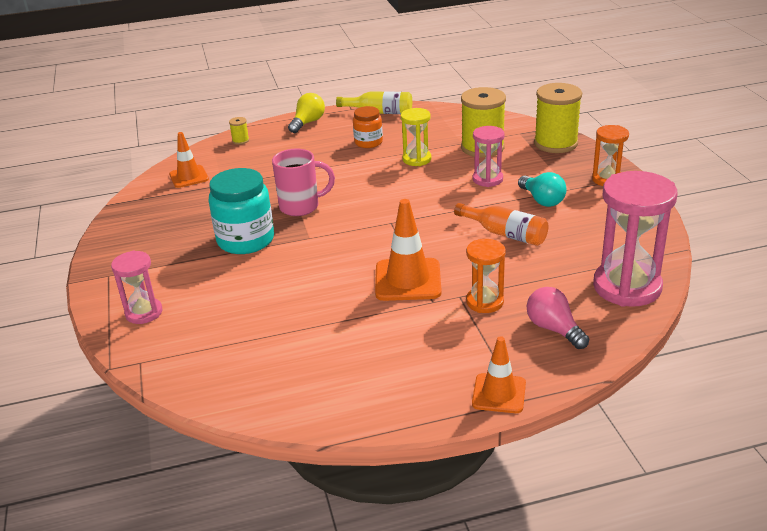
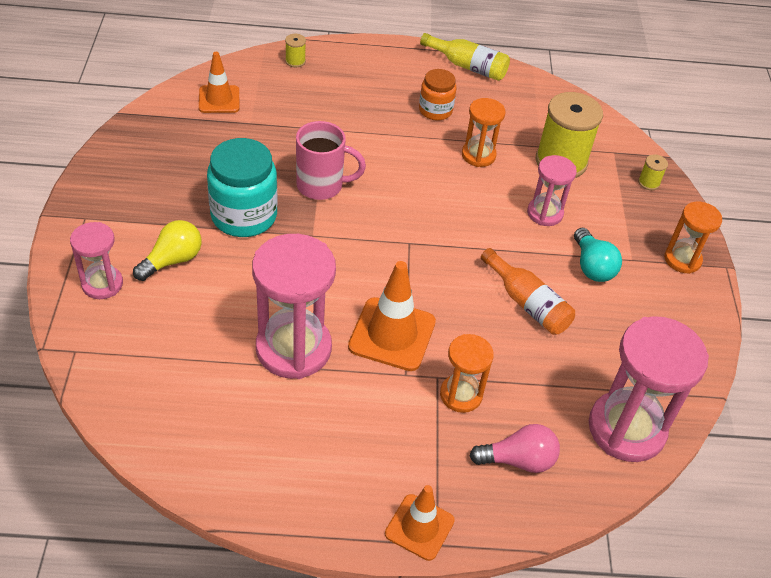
camera: 10 degrees right, 15 degrees up
(308, 123) = (380, 57): yellow light bulb -> yellow light bulb (172, 260)
(331, 310) = (293, 348): none -> pink hourglass
(417, 159) = (478, 155): yellow hourglass -> orange hourglass
(554, 329) = (518, 460): pink light bulb -> pink light bulb turned 105 degrees clockwise
(555, 143) = (649, 182): yellow spool -> yellow spool, size x0.42

